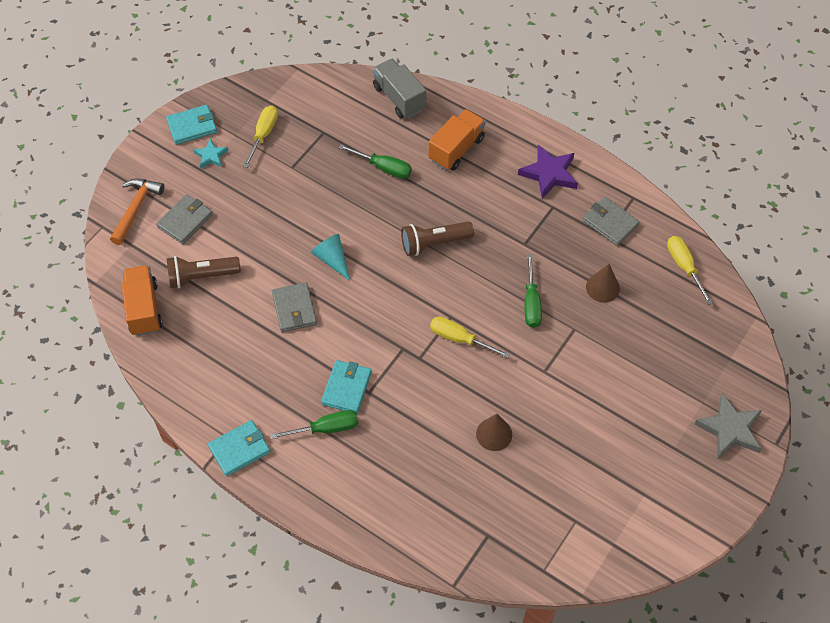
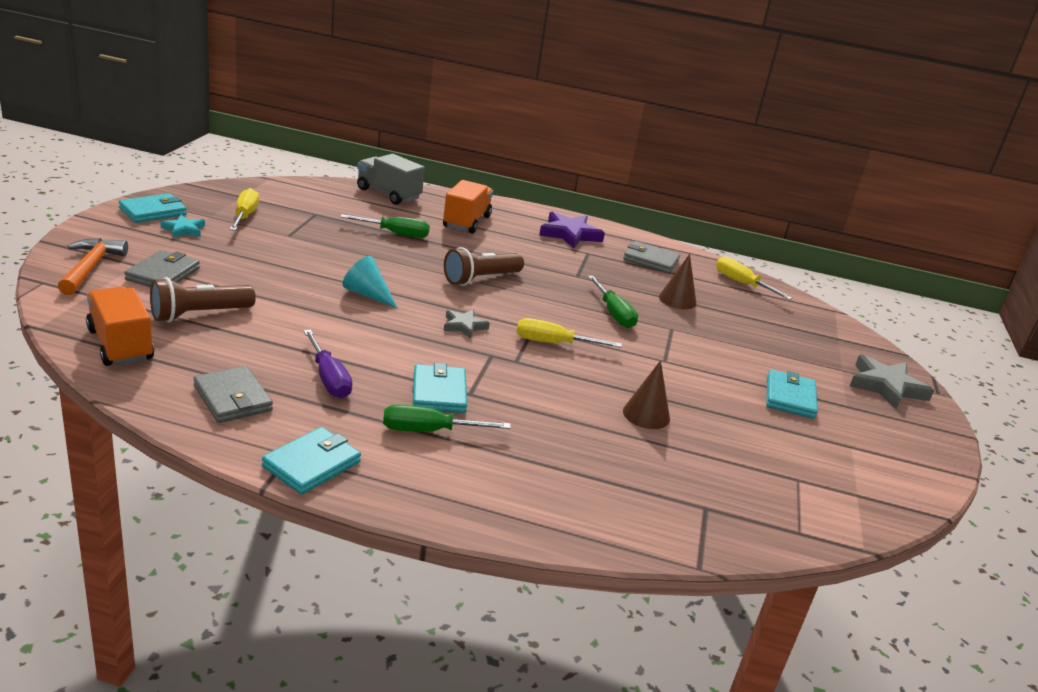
camera: 25 degrees left, 30 degrees down
(273, 362) = (328, 378): none -> purple screwdriver
(294, 309) = (337, 333): grey wallet -> grey wallet (233, 398)
(326, 428) = (429, 431): green screwdriver -> green screwdriver turned 150 degrees counterclockwise
(395, 309) = (464, 326): none -> grey star
(628, 431) = (789, 397): none -> turquoise wallet

